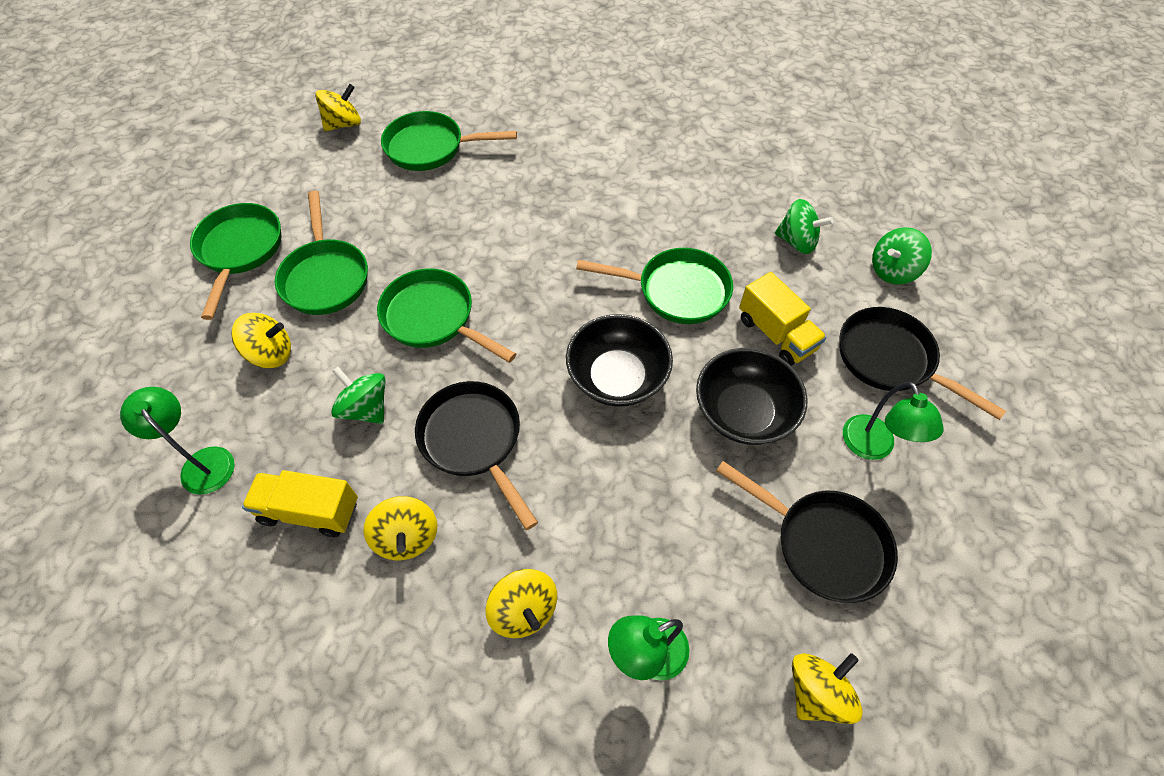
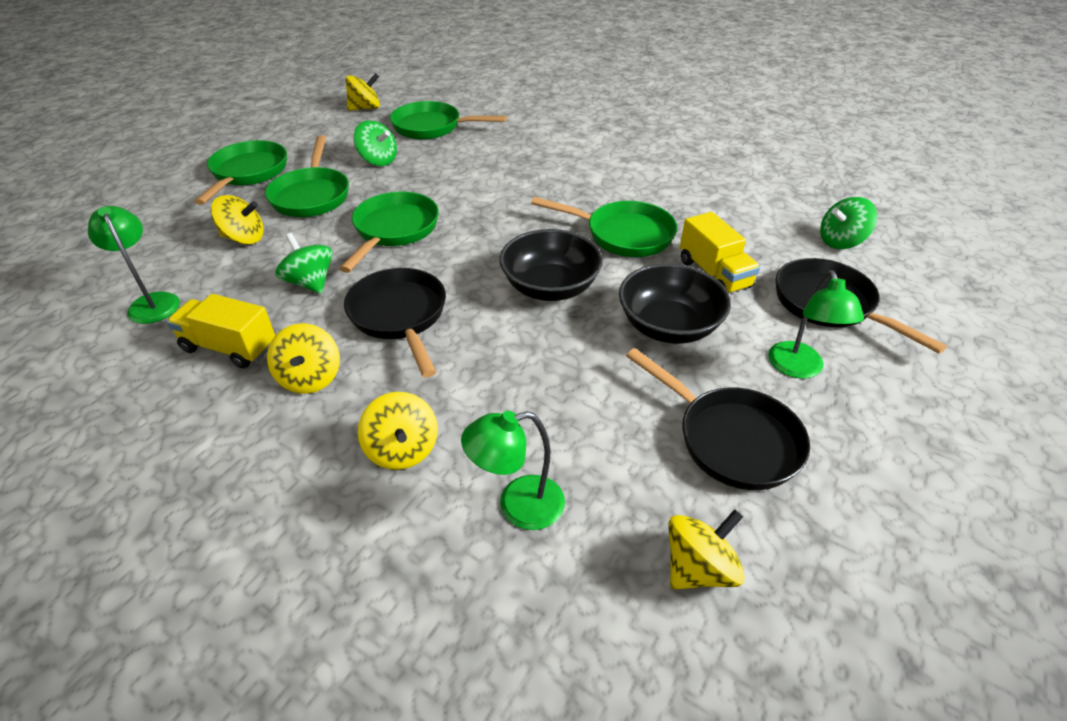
camera: 10 degrees right, 15 degrees down
(433, 318) = (394, 230): green pan -> green pan turned 60 degrees clockwise
(797, 241) = (748, 213): green spinning top -> green spinning top (378, 160)

